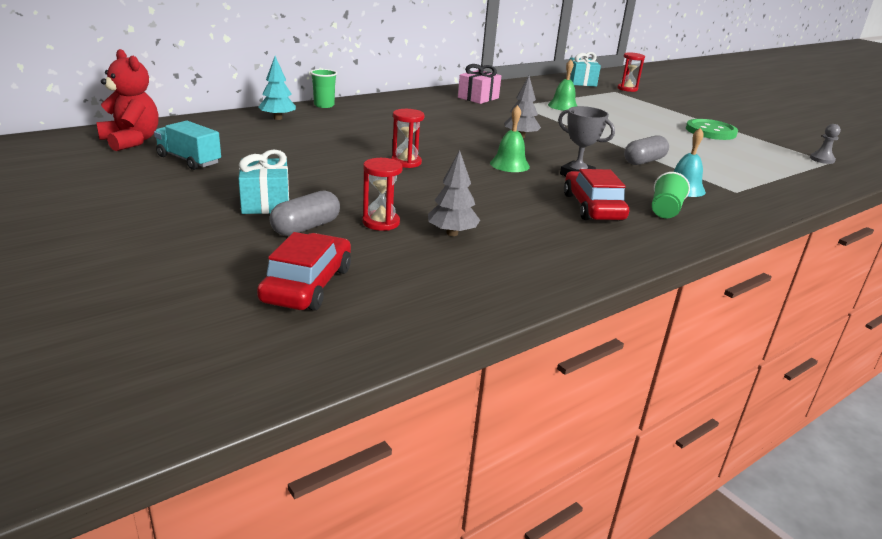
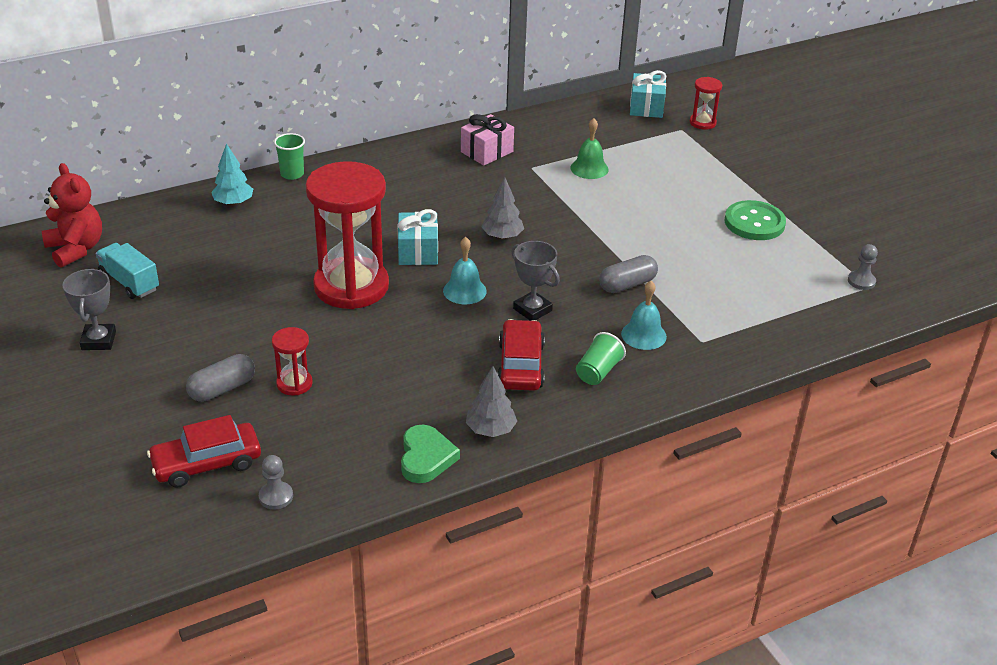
camera: 10 degrees right, 10 degrees up
(162, 196) = (98, 340): none -> grey trophy
(265, 202) = (192, 351): turquoise gift -> turquoise gift (418, 251)
(307, 285) = (206, 463): red car -> red car turned 135 degrees counterclockwise
(400, 310) = (276, 496): none -> grey pawn
(406, 162) = (351, 286): red hourglass -> red hourglass, size x2.30
(452, 233) = (357, 401): grey tree -> grey tree (490, 430)
(509, 164) = (464, 291): green bell -> turquoise bell
(548, 273) = (426, 458): none -> green heart

